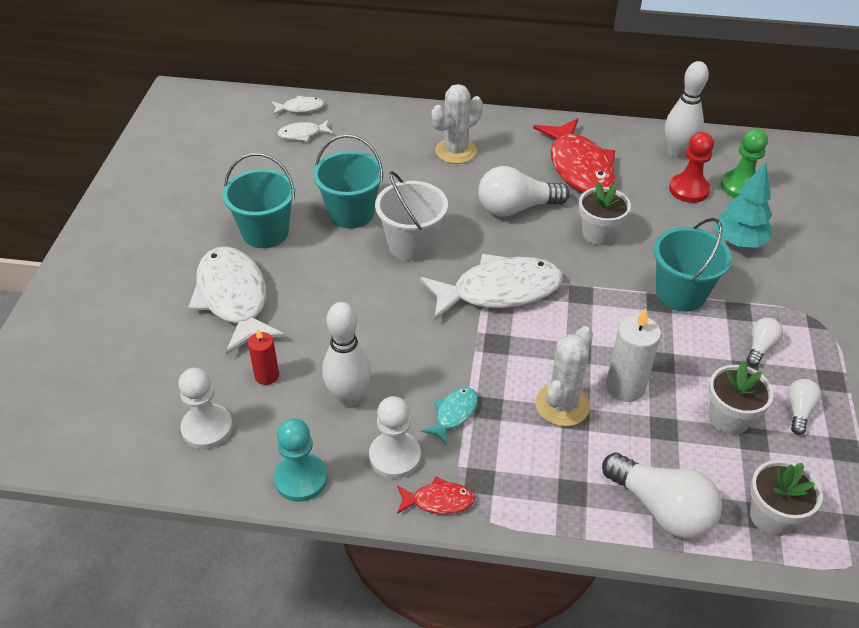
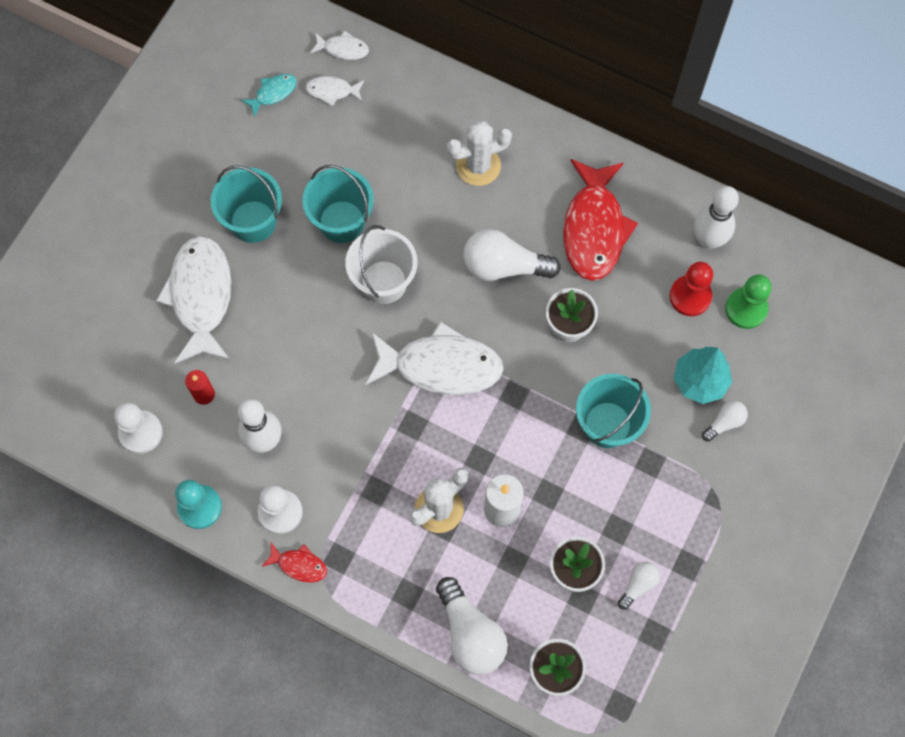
camera: 20 degrees right, 25 degrees up
(454, 414) = (344, 487): turquoise fish -> turquoise fish (273, 93)
(760, 347) = (645, 509): white light bulb -> white light bulb (724, 423)

